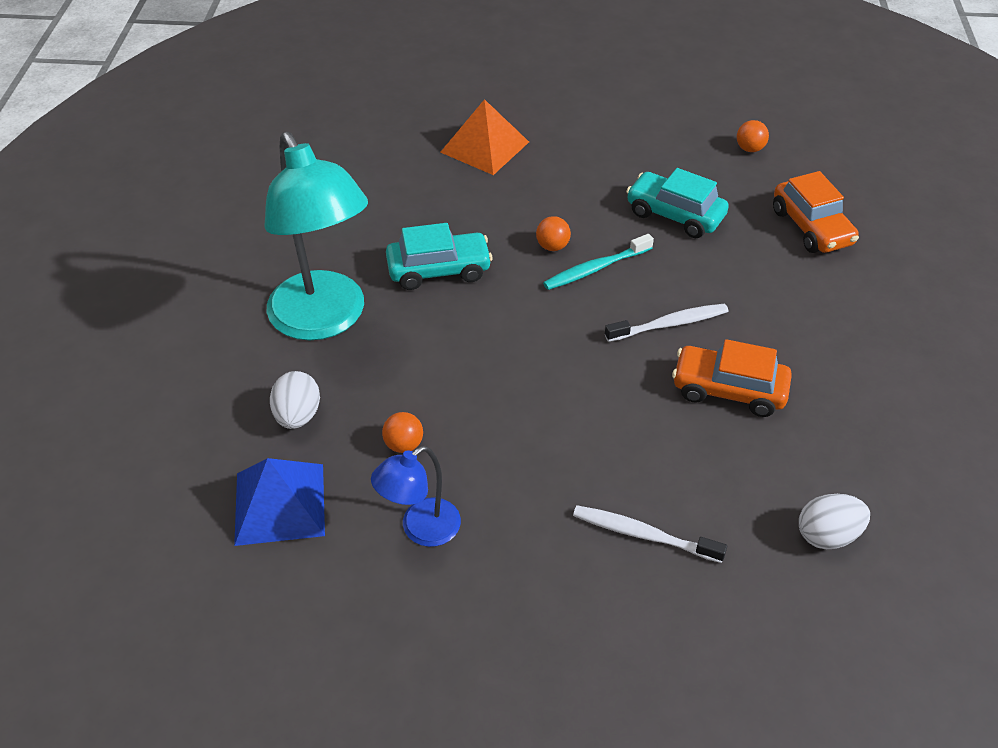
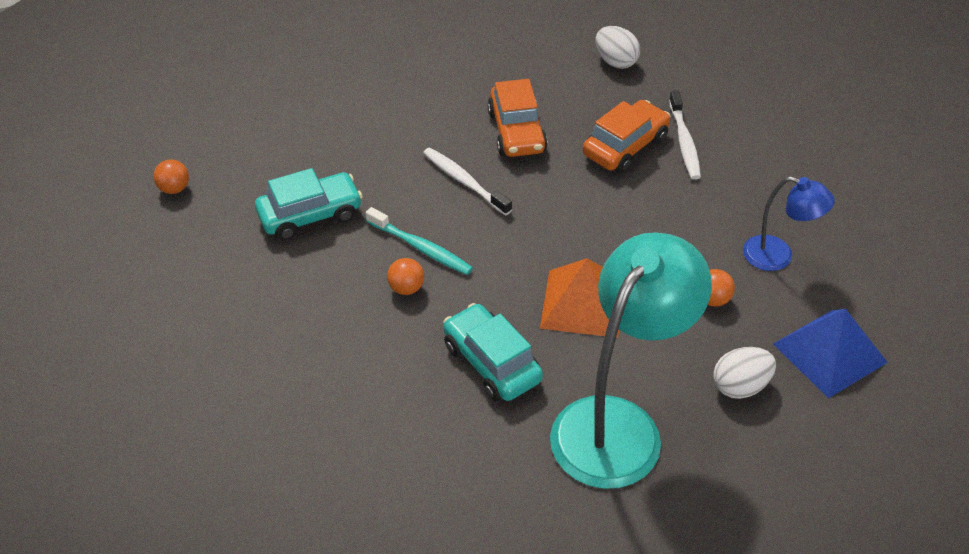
camera: 115 degrees left, 0 degrees up
(485, 147) = (263, 405): orange pyramid -> orange pyramid (583, 303)
(675, 215) = (310, 215): turquoise car -> turquoise car turned 120 degrees counterclockwise
(811, 227) = (284, 125): orange car -> orange car (625, 147)

